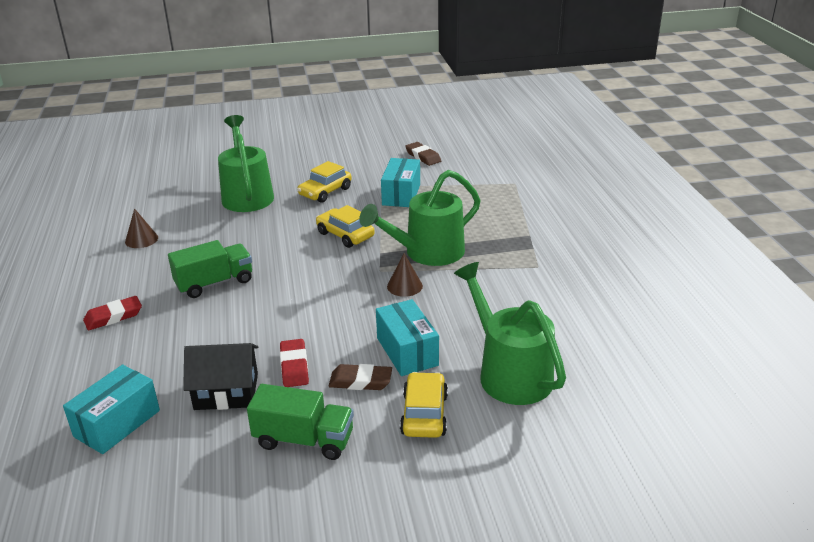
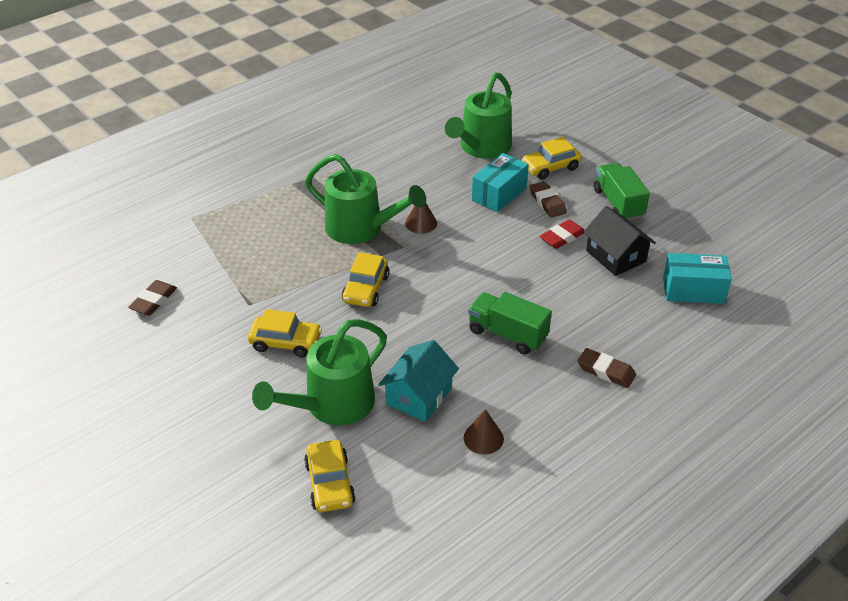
camera: 120 degrees left, 10 degrees up
(113, 317) = (606, 371): red eraser -> brown eraser
(189, 181) = (330, 483): none -> yellow car
(210, 227) = (419, 395): none -> turquoise house
(401, 194) = (259, 283): turquoise box -> none

